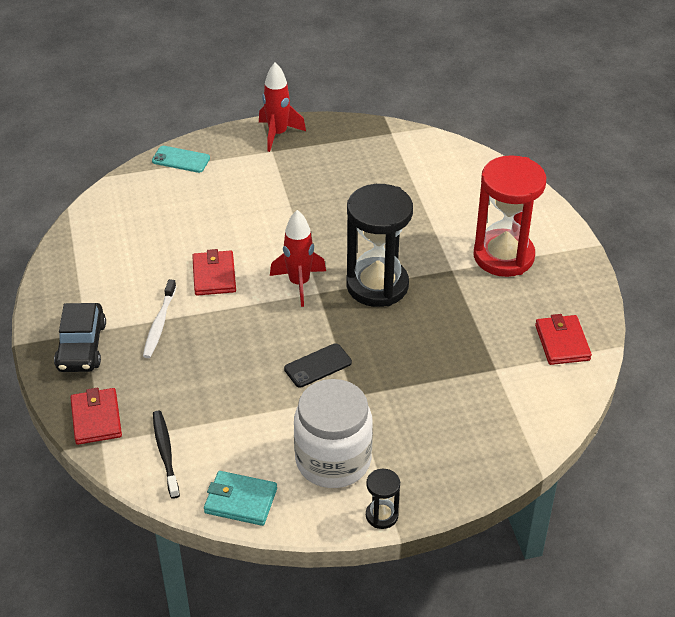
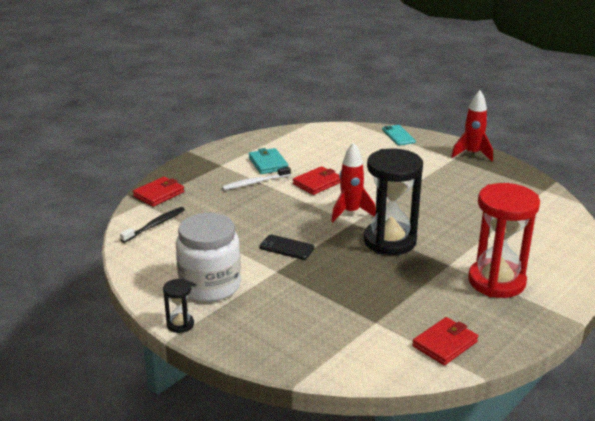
camera: 55 degrees right, 15 degrees down
(81, 346) = (209, 168): black car -> none
(240, 501) = (141, 265): turquoise wallet -> turquoise wallet (268, 164)

